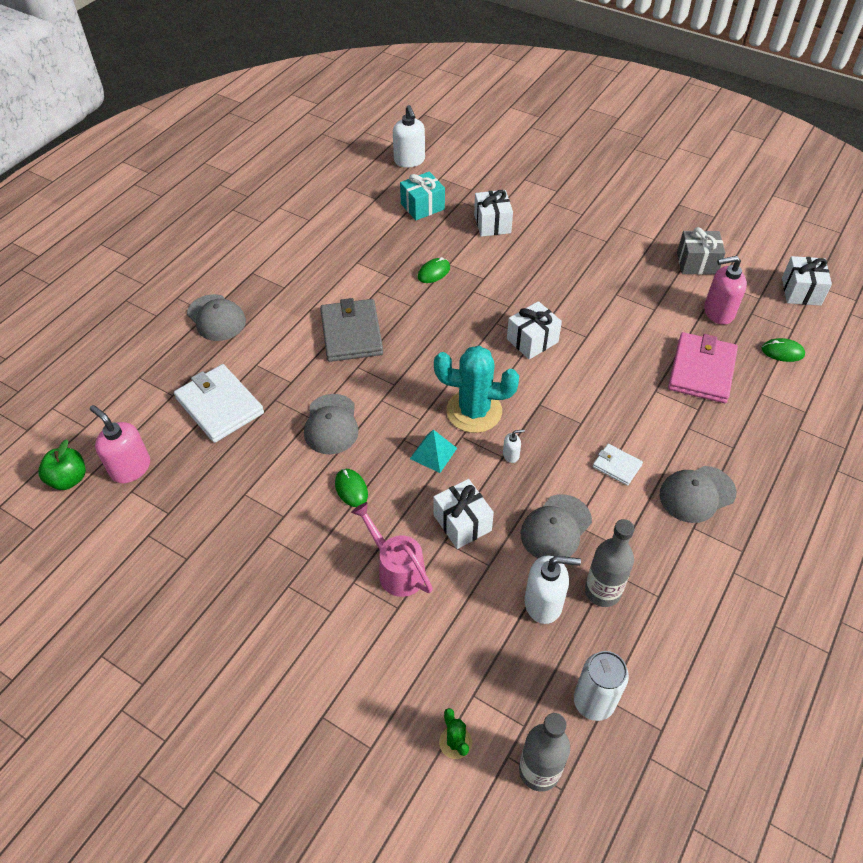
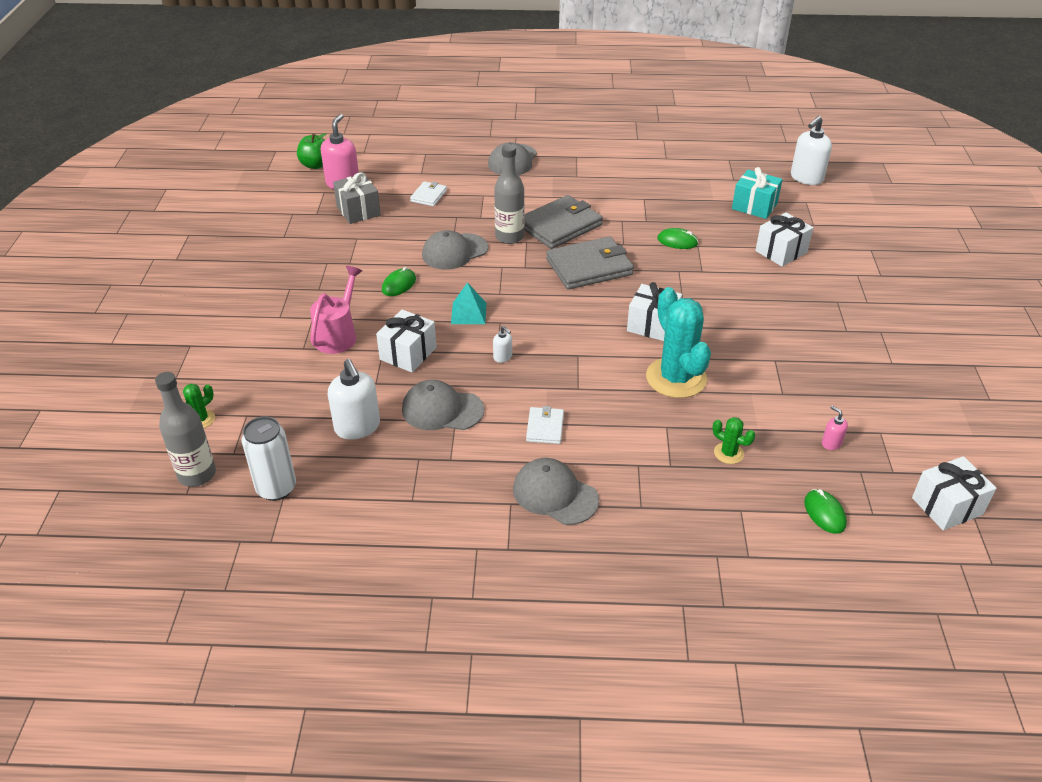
camera: 60 degrees right, 10 degrees down
(219, 406) = (428, 196): white wallet -> white wallet, size x0.50
(427, 342) = (589, 267): none -> grey wallet
(474, 411) = (534, 319): turquoise cactus -> turquoise cactus (676, 378)
(602, 591) = (393, 460): grey bottle -> grey bottle (509, 237)
(697, 263) = (892, 405): grey gift -> grey gift (358, 211)
(701, 370) = (728, 453): pink wallet -> green cactus
(718, 312) = (831, 443): pink soap dispenser -> pink soap dispenser, size x0.48

